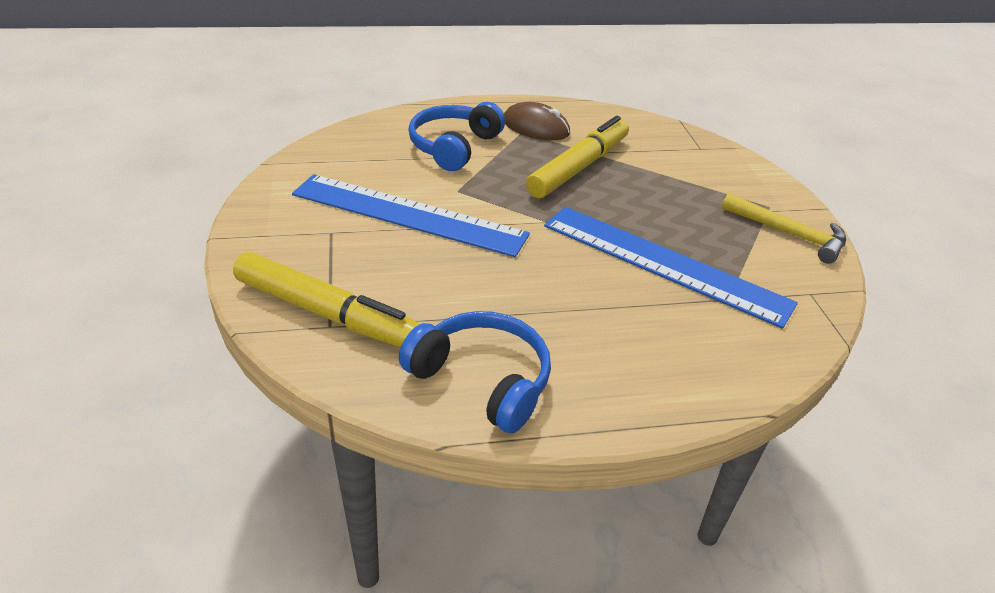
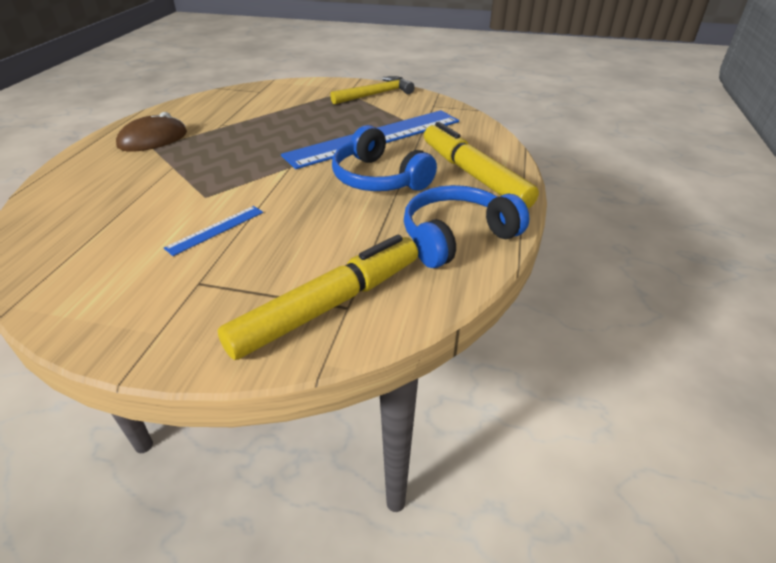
camera: 65 degrees left, 0 degrees up
(408, 214) = (216, 230): blue ruler -> blue ruler, size x0.41
(454, 147) = (133, 183): blue headphones -> blue headphones (379, 178)
(579, 167) = (233, 137): yellow marker -> yellow marker (474, 175)

